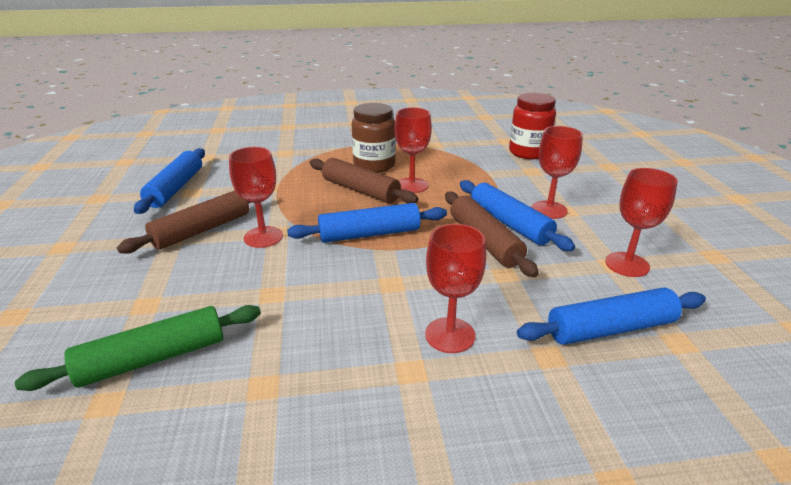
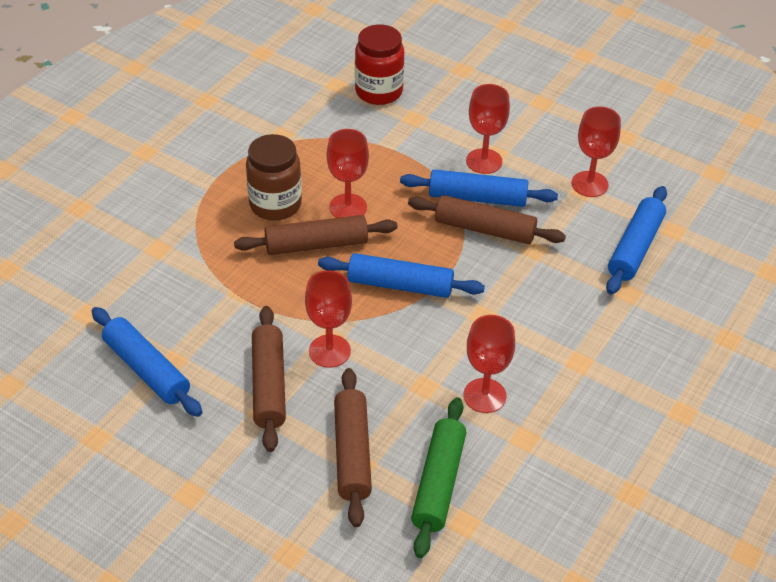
camera: 50 degrees left, 15 degrees up
(157, 294) = (352, 453): none -> brown rolling pin
(369, 234) = (400, 285): blue rolling pin -> blue rolling pin turned 75 degrees clockwise
(450, 335) = (566, 323): red goblet -> red goblet (484, 395)

